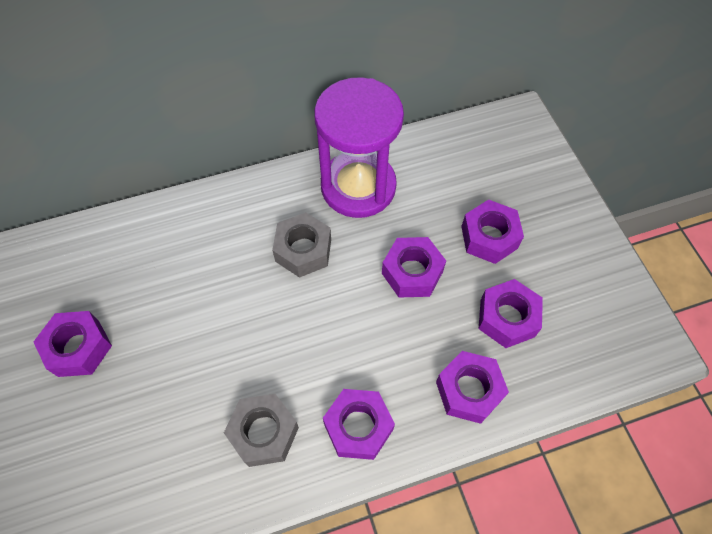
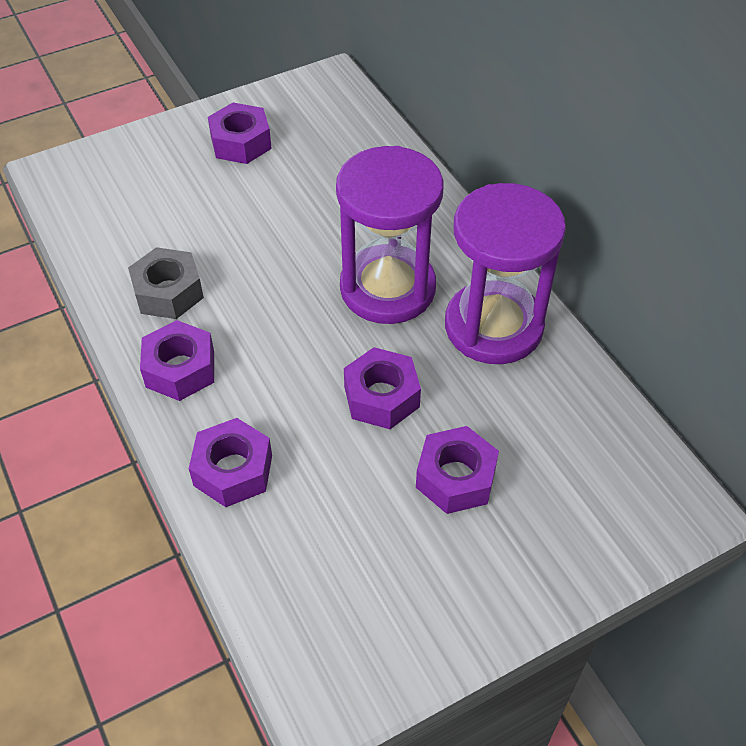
camera: 80 degrees right, 10 degrees down
(303, 250) = (387, 288): grey nut -> purple hourglass
(507, 318) = (337, 506): purple nut -> none

